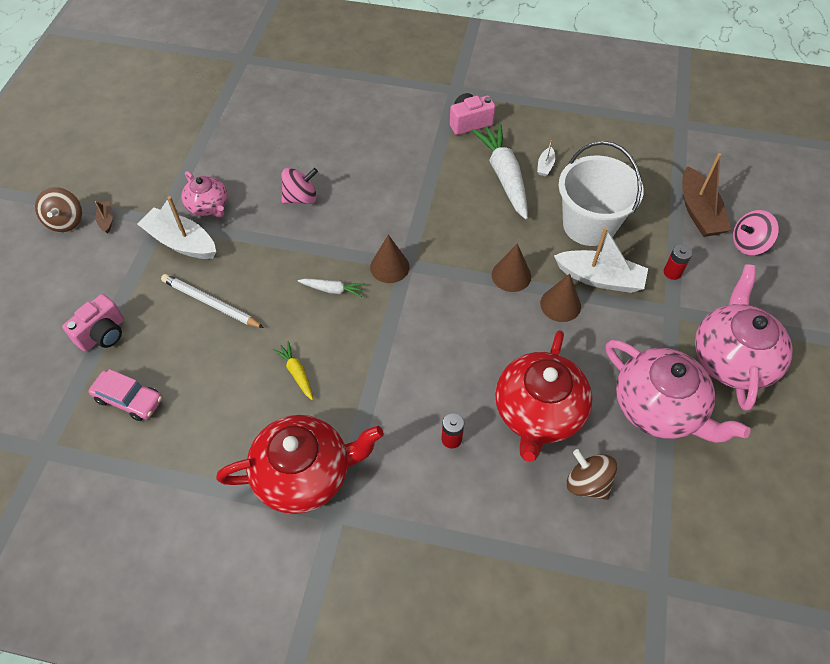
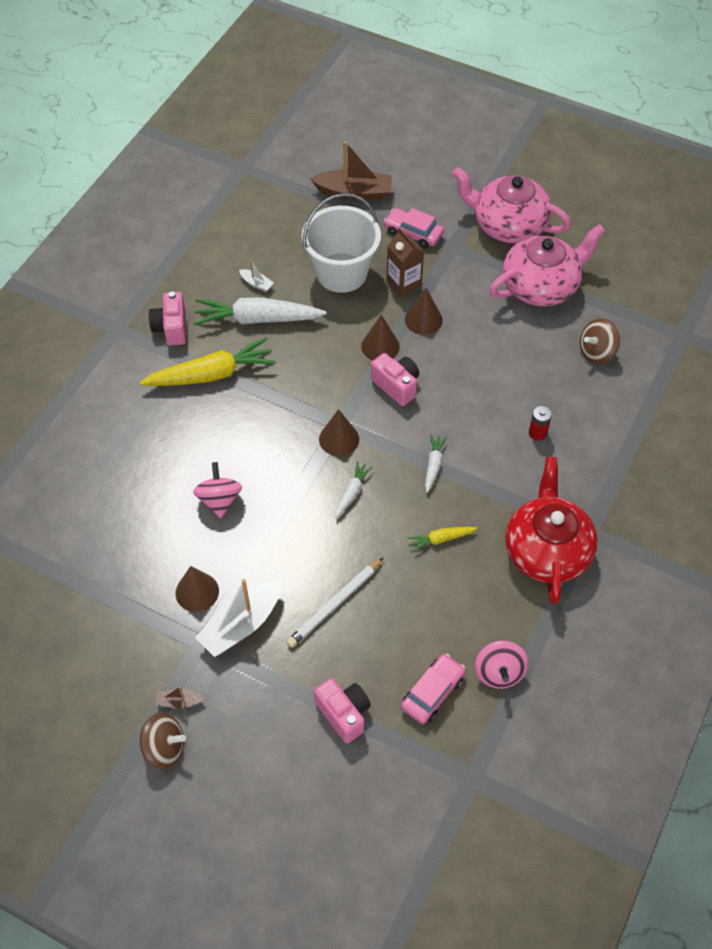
camera: 75 degrees left, 0 degrees up
(208, 206) = (197, 592): pink teapot -> brown cone
(381, 350) = (433, 465): none -> white carrot
(430, 160) = (211, 374): none -> yellow carrot
(468, 299) = (396, 385): none -> pink camera
(538, 412) = (526, 366): red teapot -> none
(599, 278) = (404, 284): white boat -> brown carton
(672, 272) = (413, 233): red battery -> pink car
(748, 244) = (400, 173): pink spinning top -> pink spinning top (499, 672)

